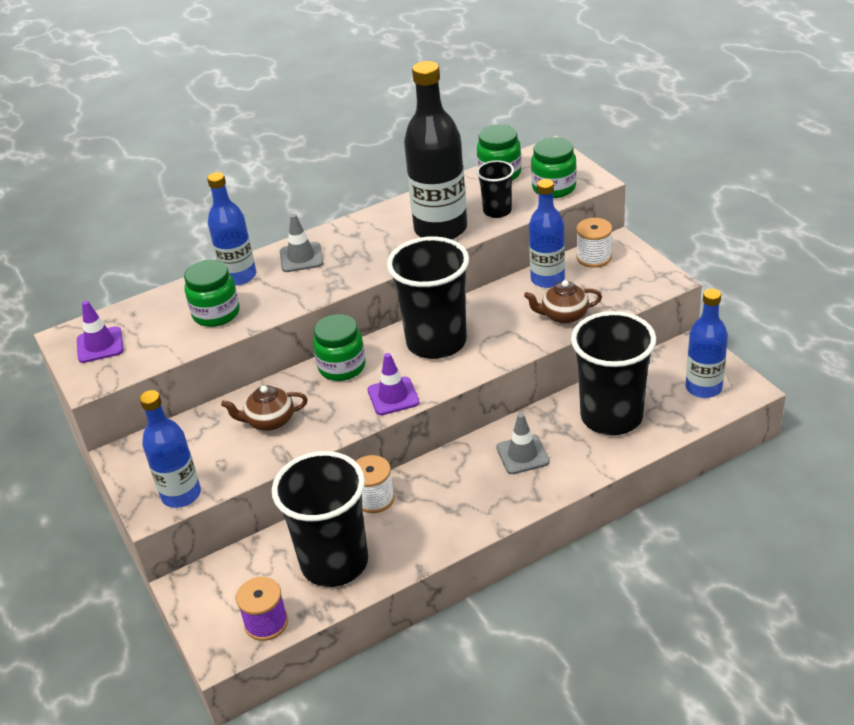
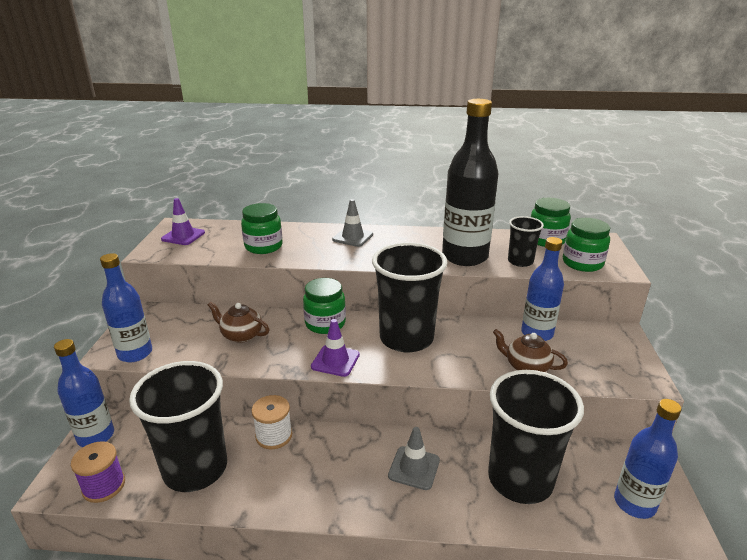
camera: 30 degrees right, 10 degrees down
(239, 276) = (303, 232): blue bottle -> blue bottle (96, 436)
(594, 257) = (591, 334): white spool -> none

